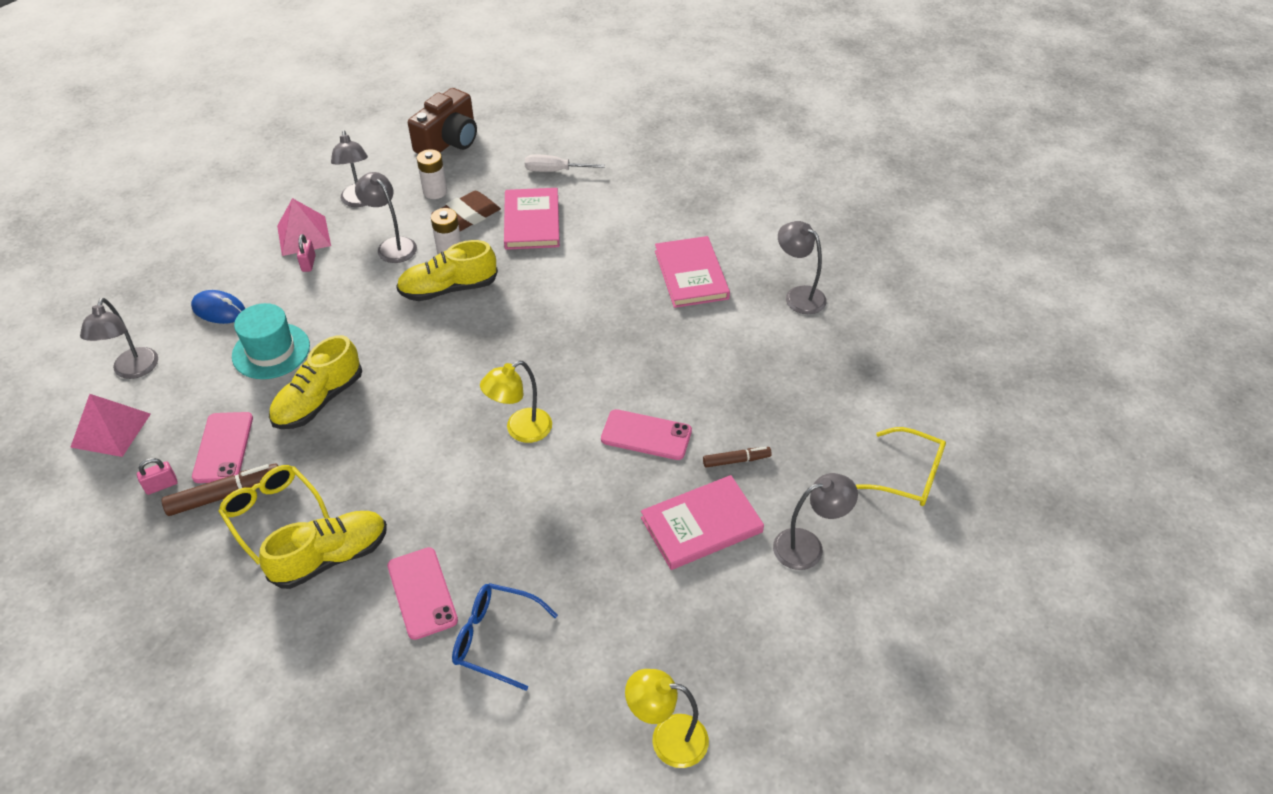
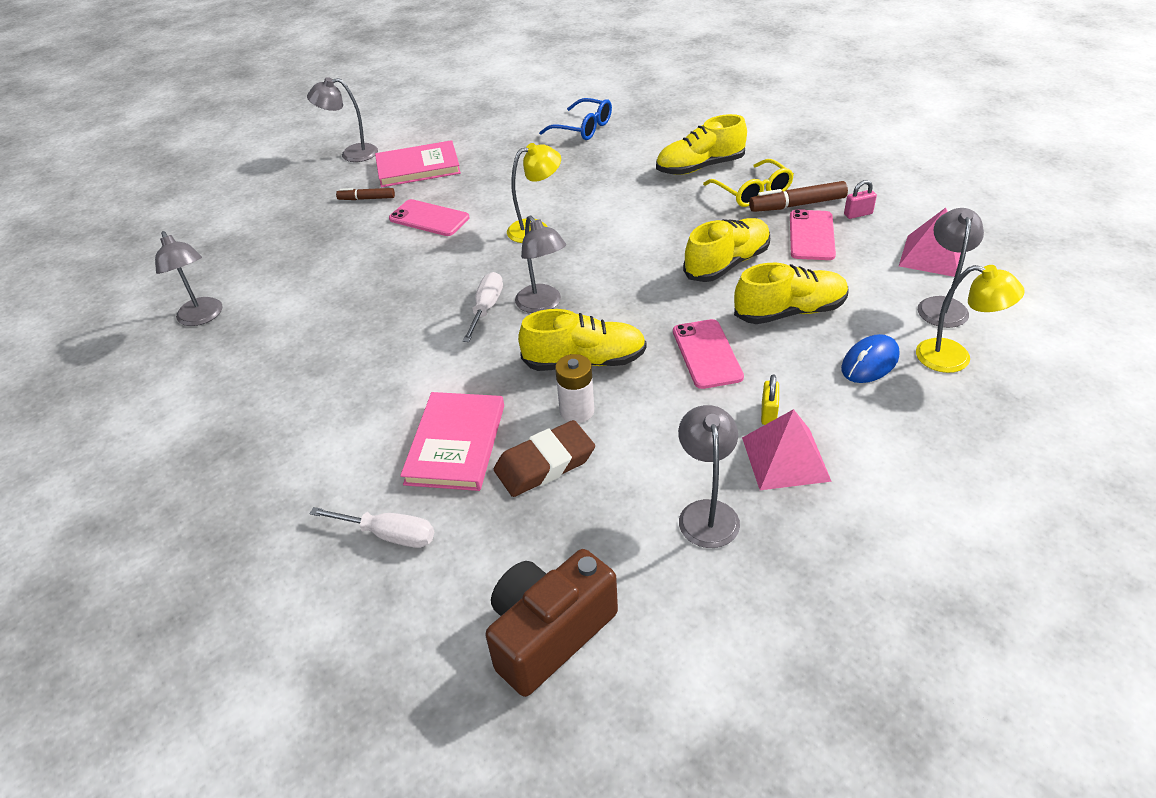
camera: 165 degrees left, 5 degrees down
(219, 310) = (869, 362): blue mouse -> blue mouse turned 75 degrees counterclockwise
(271, 351) = (789, 312): turquoise hat -> yellow shoe
(308, 263) = (768, 413): pink padlock -> yellow padlock
(392, 245) = (654, 428): grey lamp -> grey lamp (543, 305)
(422, 593) = (631, 148): pink phone -> pink phone (707, 354)
(435, 191) = (586, 516): white battery -> none
(544, 328) = (486, 308): none -> white screwdriver
(667, 738) = (492, 93): yellow lamp -> yellow lamp (955, 358)
(691, 275) = (297, 350): pink book -> none
(909, 476) = (245, 182): yellow glasses -> none

